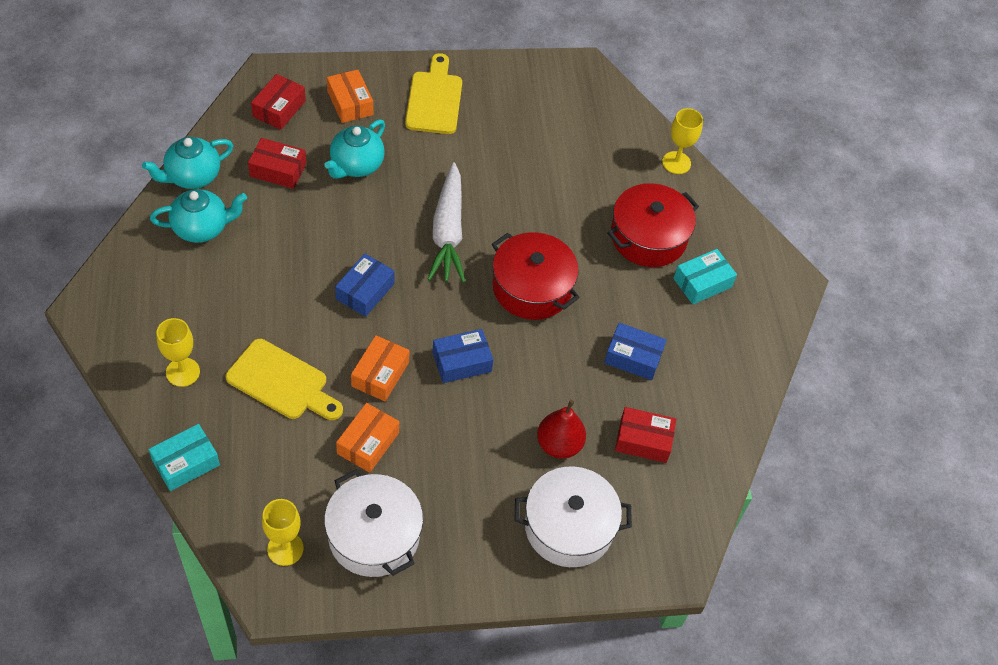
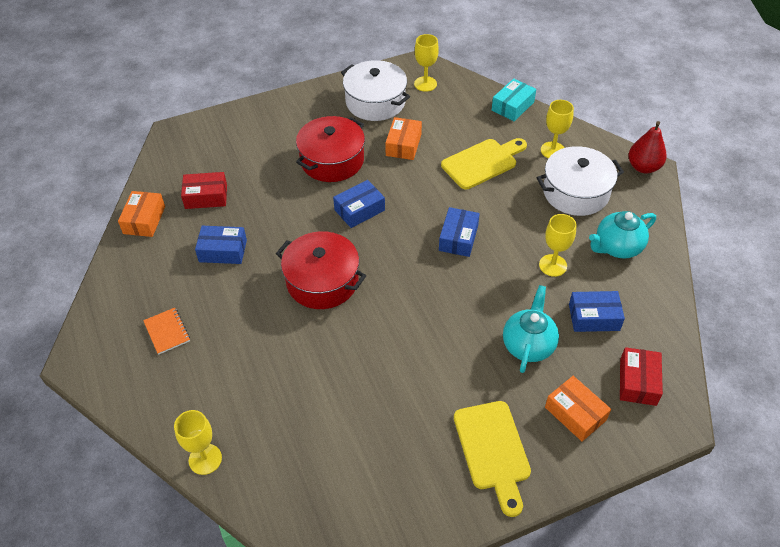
camera: 170 degrees right, 5 degrees down
(192, 176) = (659, 287): turquoise teapot -> none
(278, 170) = (594, 317): red box -> blue box
(282, 382) = (482, 162): yellow cutting board -> yellow cutting board turned 135 degrees clockwise
(283, 230) = (553, 265): none -> yellow goblet
(380, 374) = (416, 186): orange box -> orange box (144, 220)
(448, 232) = (414, 307): white carrot -> none
(559, 445) = (269, 178): red pear -> red pear (643, 167)
(569, 527) = (250, 136): white pot -> white pot (575, 192)
(648, 237) = (225, 361): red pot -> red pot (332, 160)
(702, 283) = (167, 332): turquoise box -> orange notebook

